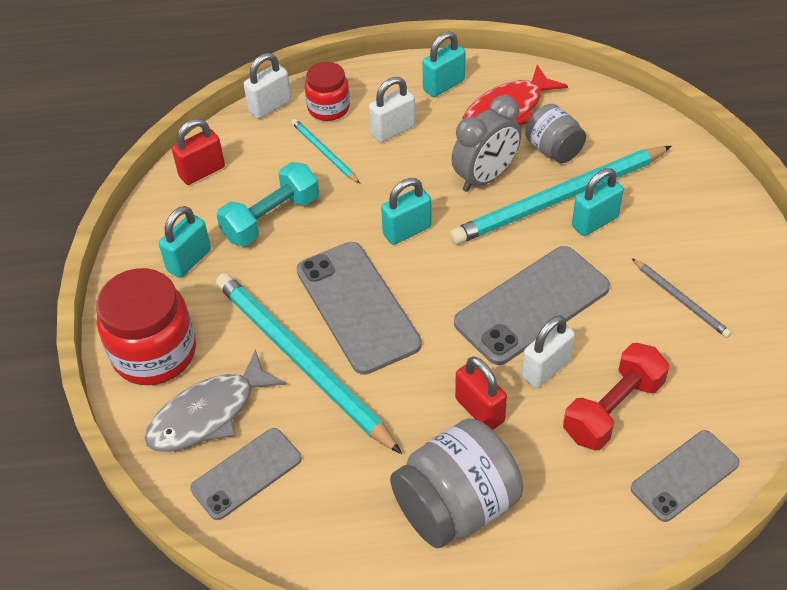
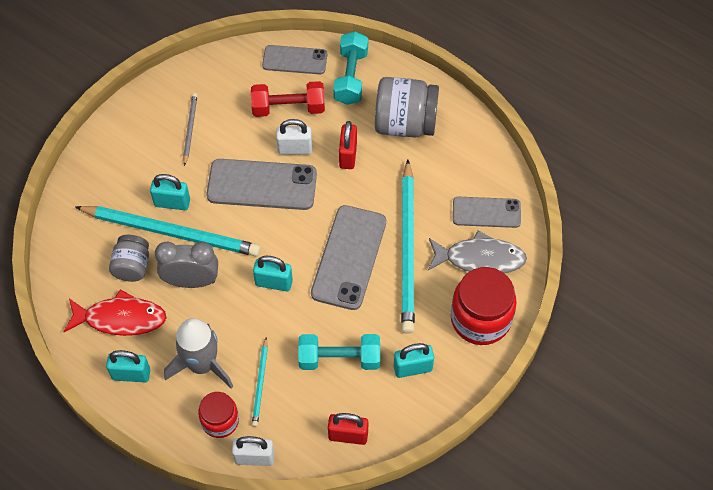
camera: 140 degrees left, 10 degrees up
(393, 130) = (202, 365): white padlock -> grey rocket
(592, 513) = (350, 77): none -> turquoise dumbbell

